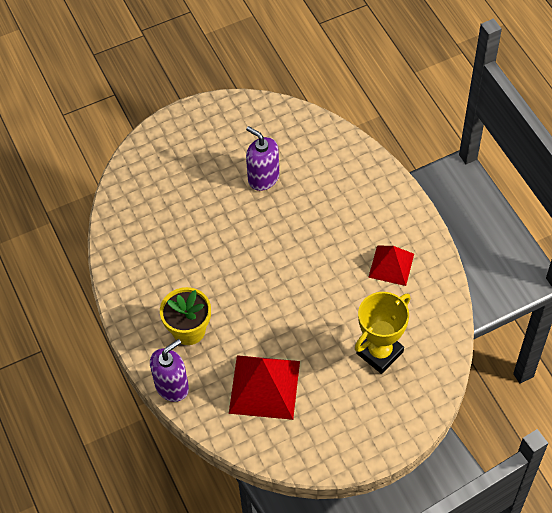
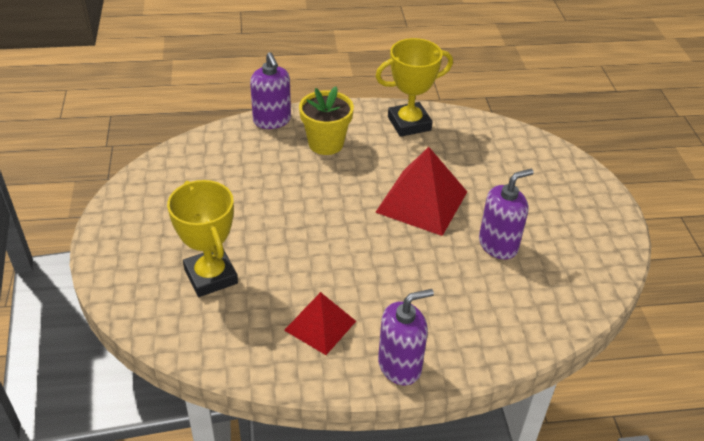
camera: 105 degrees right, 15 degrees down
(134, 274) = (409, 123): none -> yellow trophy
(264, 386) = (231, 177): red pyramid -> red pyramid (422, 201)
(402, 209) = (400, 365): none -> purple soap dispenser

